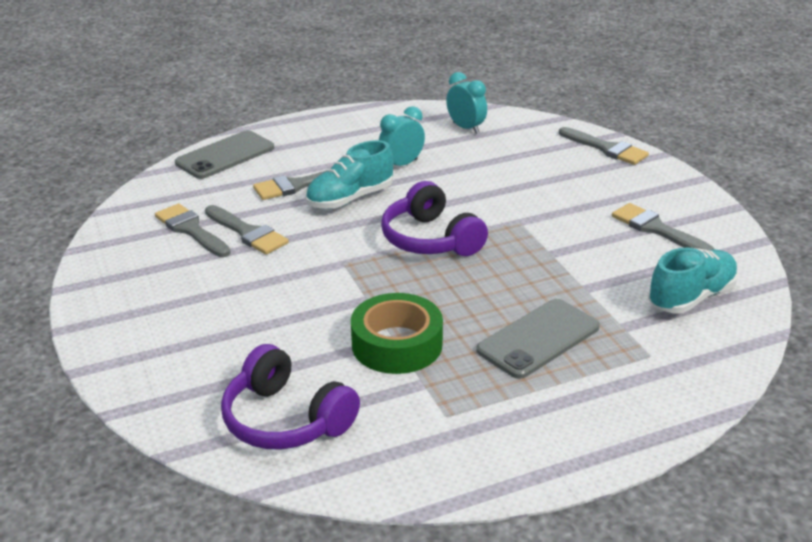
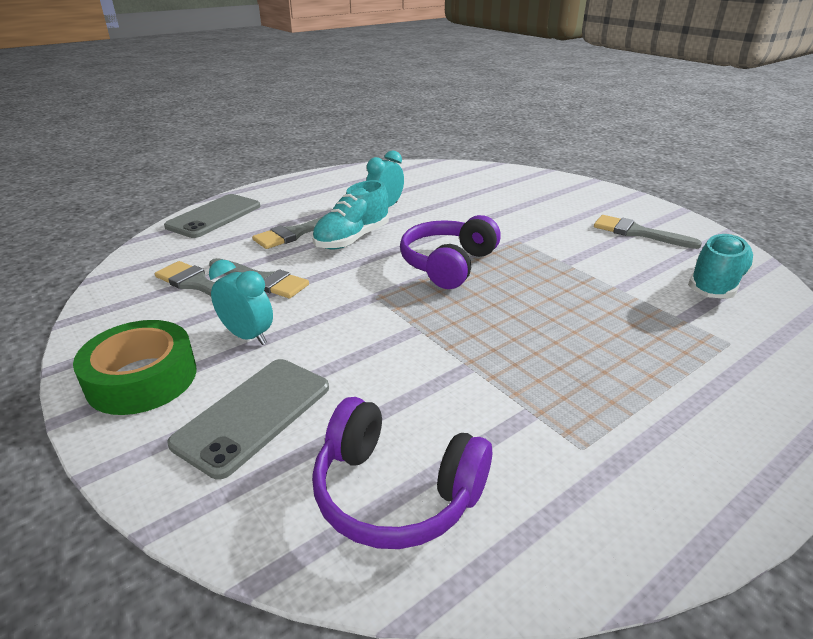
camera: 15 degrees left, 0 degrees up
(397, 344) = (476, 372): green tape -> green tape (142, 378)
(430, 239) = (448, 264): purple headphones -> purple headphones turned 75 degrees clockwise
(466, 128) = (424, 176): turquoise clock -> turquoise clock (247, 336)
(538, 339) = (614, 343): grey phone -> grey phone (254, 415)
(606, 148) = (548, 180): grey brush -> none

